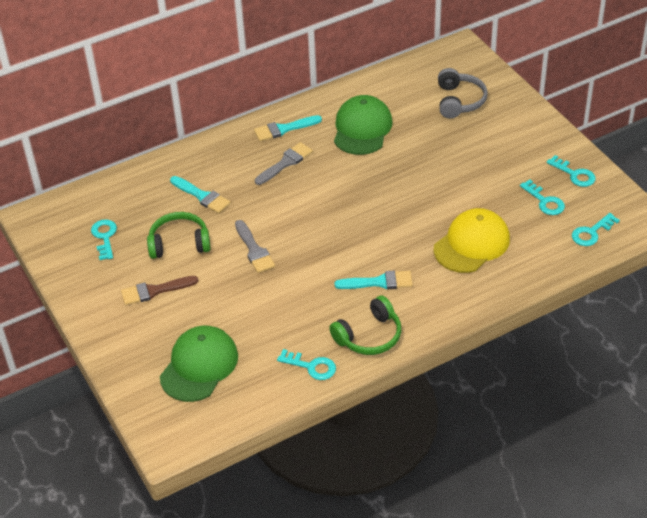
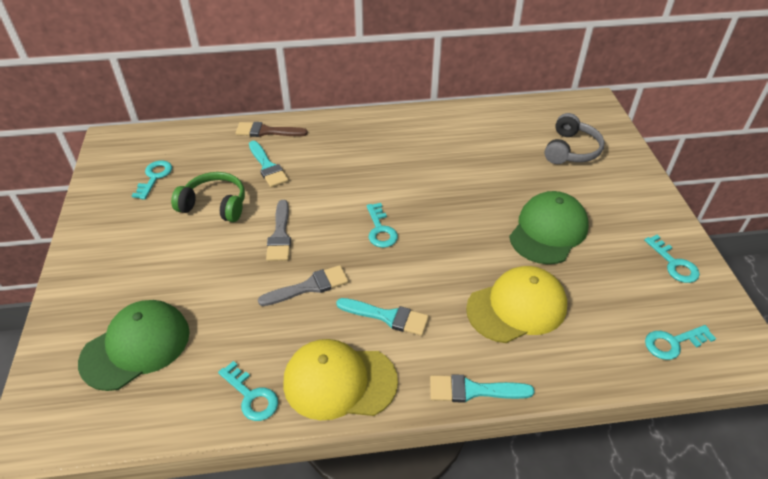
camera: 20 degrees right, 0 degrees up
(154, 291) = (157, 245): brown brush -> brown brush (267, 131)
(284, 129) = (383, 128): turquoise brush -> turquoise brush (473, 390)
(285, 163) = (365, 159): grey brush -> grey brush (309, 286)
(362, 128) = (458, 149): green cap -> green cap (548, 231)
(369, 336) = (339, 381): green headphones -> yellow cap
(544, 201) = (626, 284): turquoise key -> turquoise key (380, 229)

